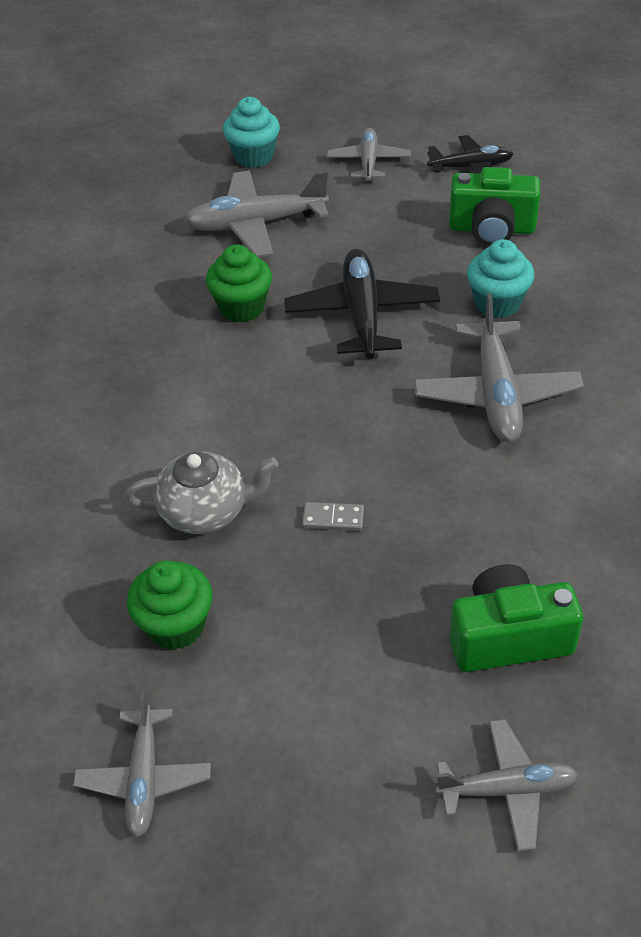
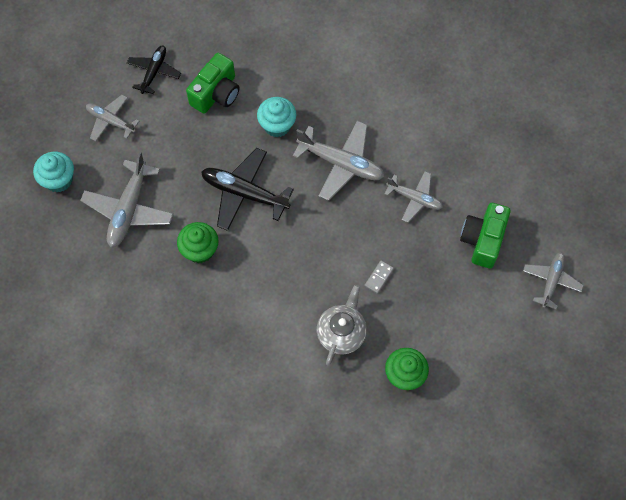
camera: 65 degrees left, 20 degrees up
(144, 778) = (478, 420): grey plane -> grey plane (414, 198)

